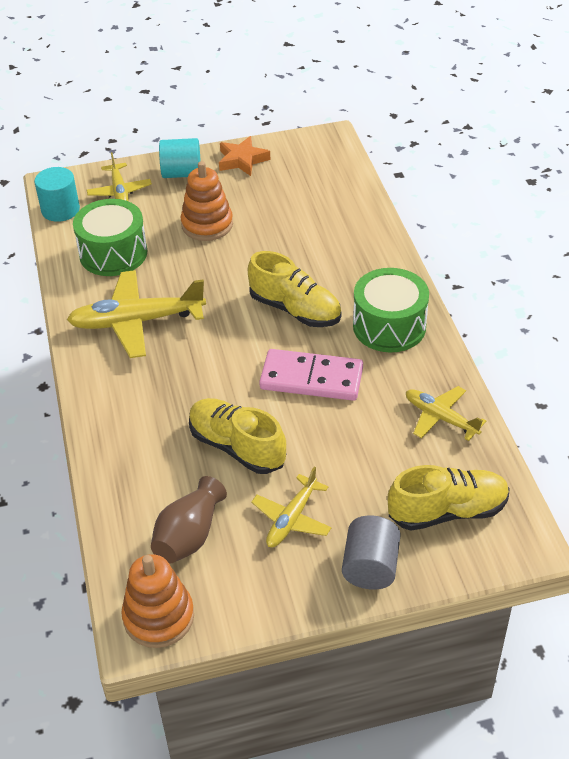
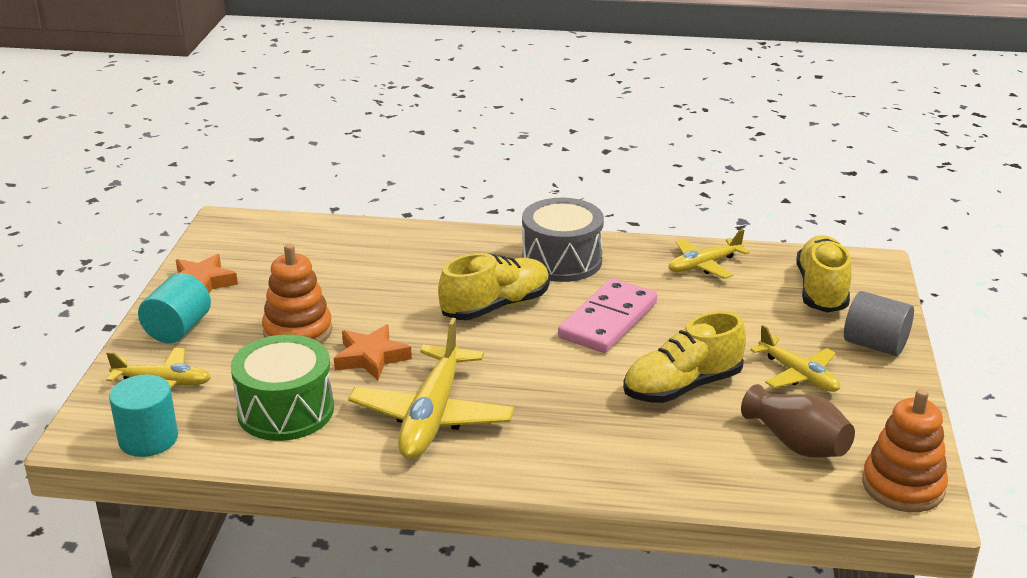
camera: 70 degrees left, 15 degrees down
(193, 269) = (371, 357): none -> orange star
(389, 326) = (561, 260): green drum -> grey drum

